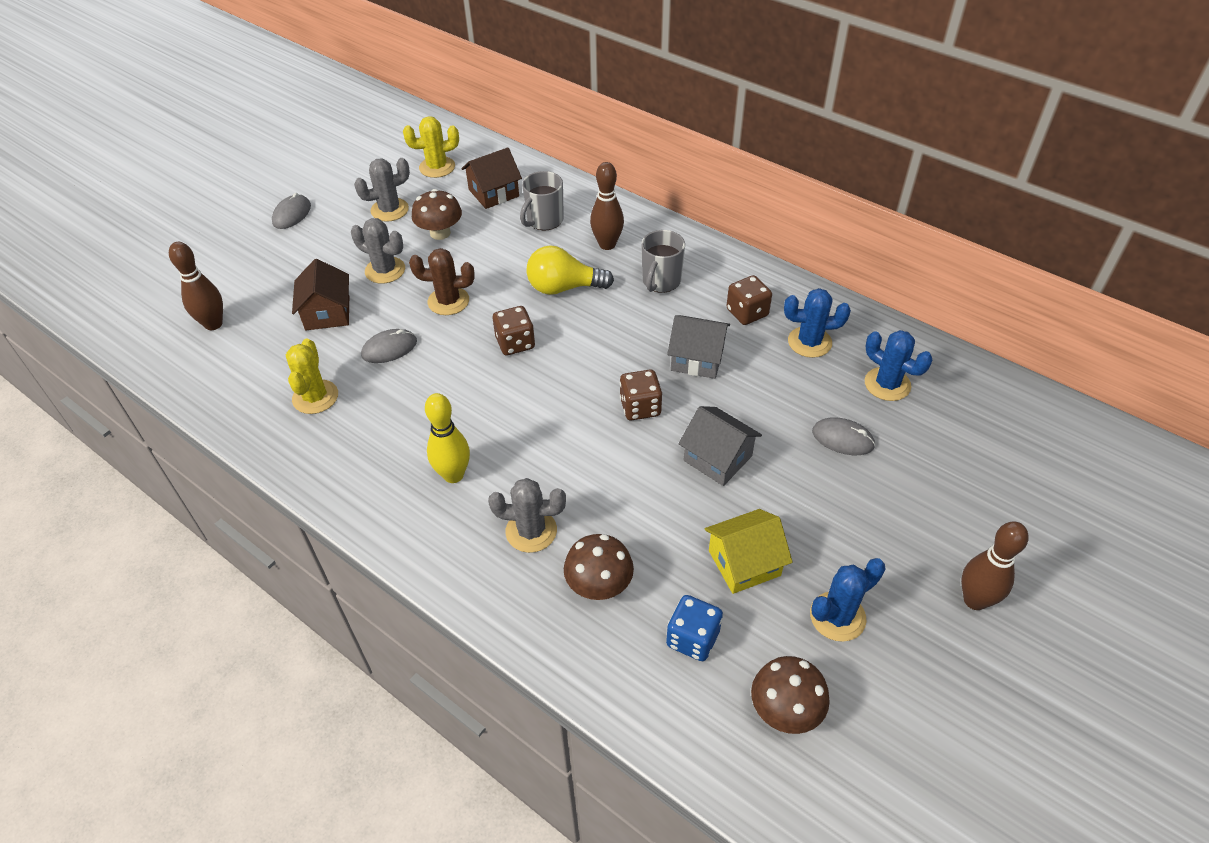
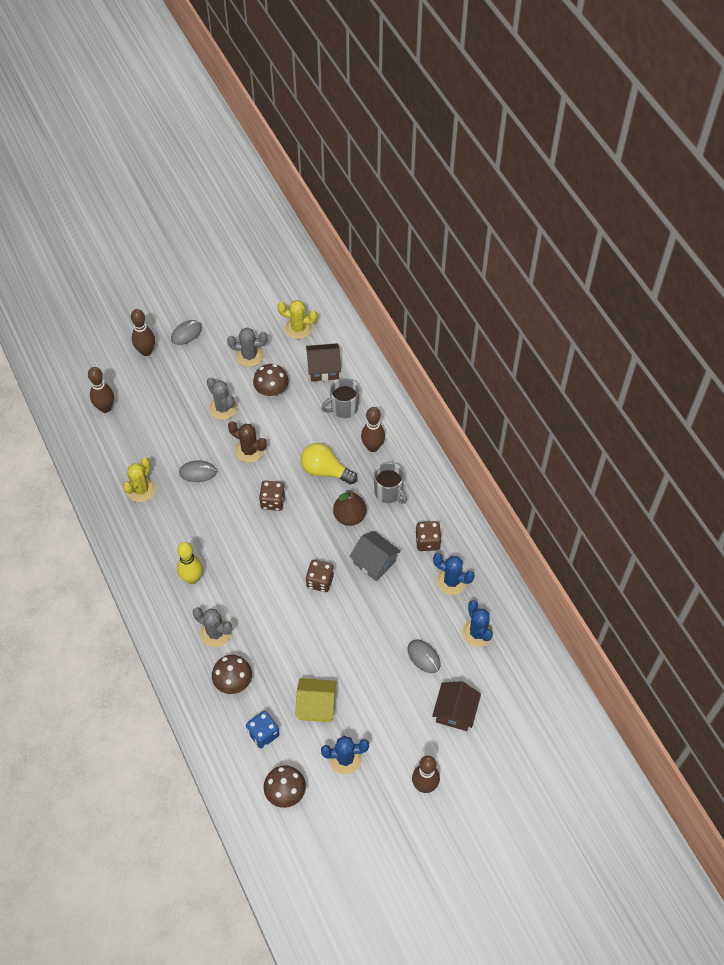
camera: 25 degrees right, 10 degrees up
(244, 248) = (146, 351): none -> brown bowling pin
(327, 313) = (174, 428): brown house -> brown house (455, 712)
(629, 322) = (349, 516): none -> brown pear
(661, 281) = (389, 493): grey mug -> grey mug turned 90 degrees counterclockwise
(717, 458) = (343, 635): grey house -> none

